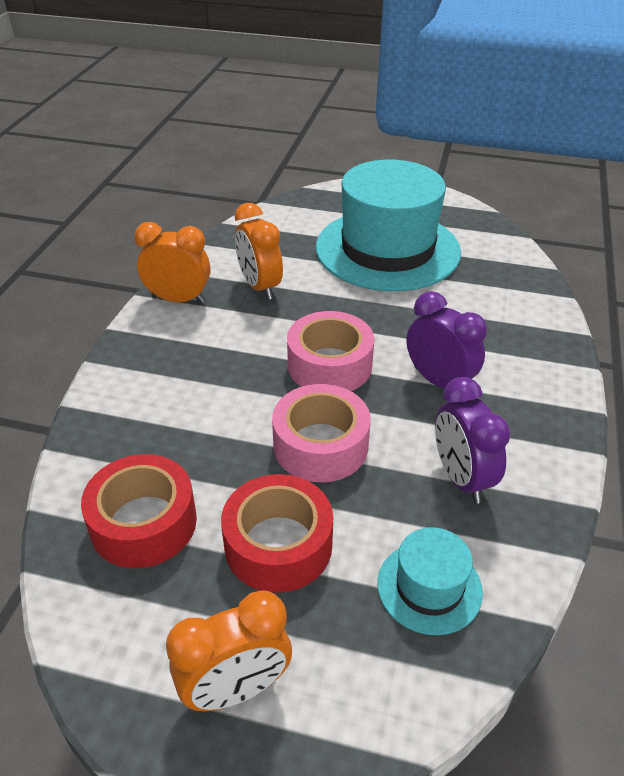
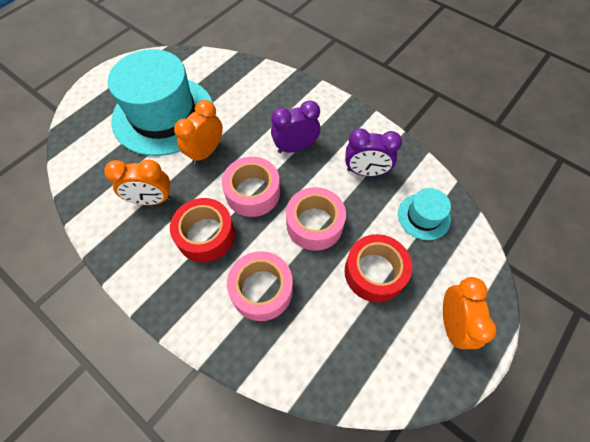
camera: 65 degrees left, 20 degrees up
(143, 523) = (331, 339): red tape -> red tape (206, 235)
(178, 299) = (131, 255): orange clock -> orange clock (206, 152)
(186, 424) = (261, 290): none -> pink tape

